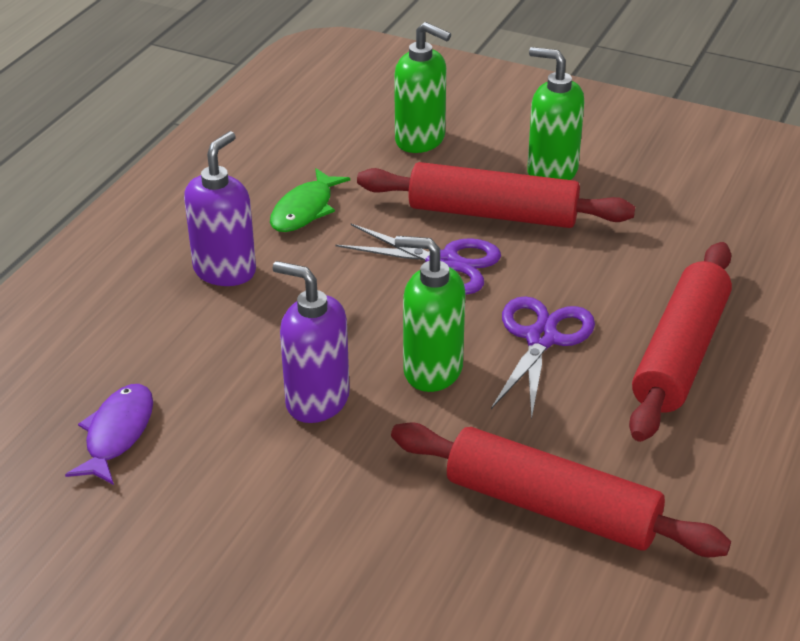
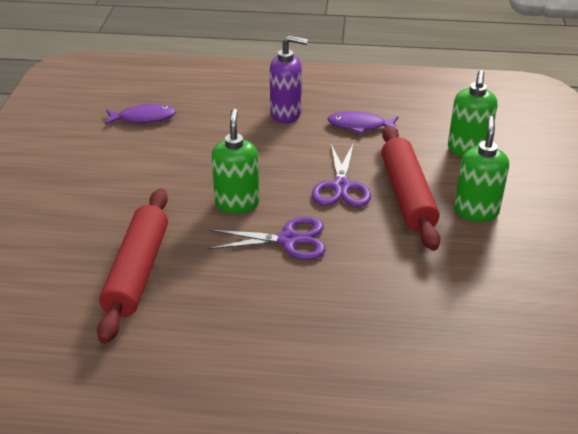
camera: 70 degrees right, 0 degrees up
(305, 210) = (360, 125): green fish -> purple fish
(316, 401) = (193, 169): purple soap dispenser -> none
(680, 354) = (305, 305): red rolling pin -> none

